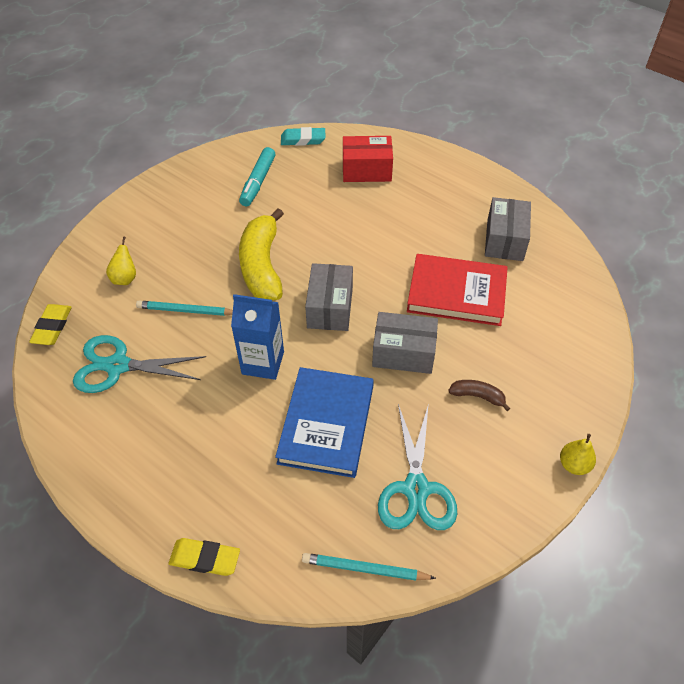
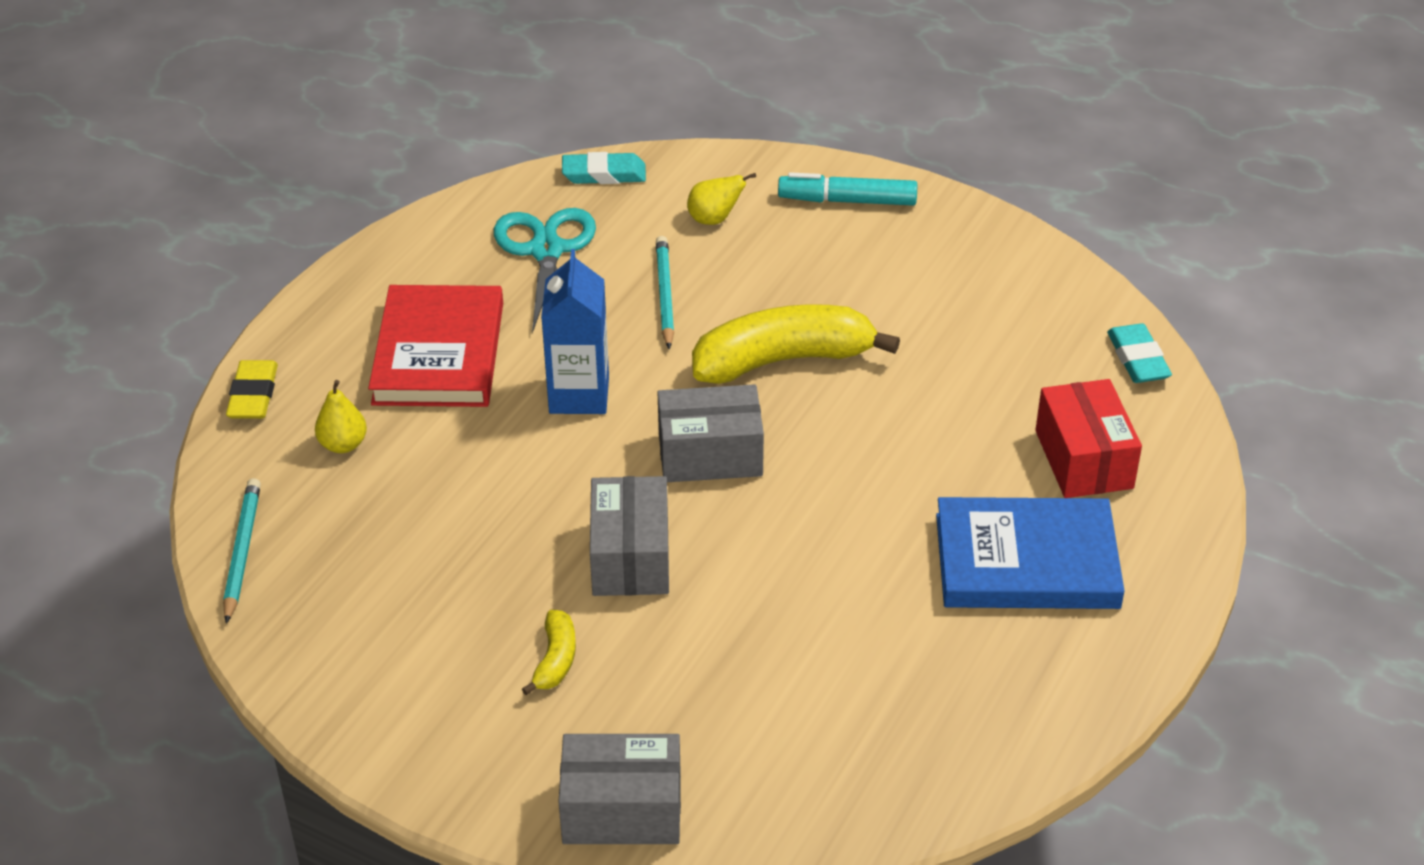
camera: 80 degrees right, 10 degrees down
(52, 327) = (604, 174): yellow eraser -> turquoise eraser
(258, 182) = (990, 320): turquoise marker -> turquoise marker (847, 201)
(326, 424) = (475, 481): blue book -> blue book (1026, 561)
(416, 489) = (371, 595): turquoise scissors -> none
(456, 293) = (787, 618): red book -> red book (439, 353)
(477, 396) = (555, 660): brown banana -> yellow banana
(504, 240) = (952, 684): grey box -> grey box (622, 810)
(574, 465) = (433, 794): yellow pear -> yellow pear (343, 445)

